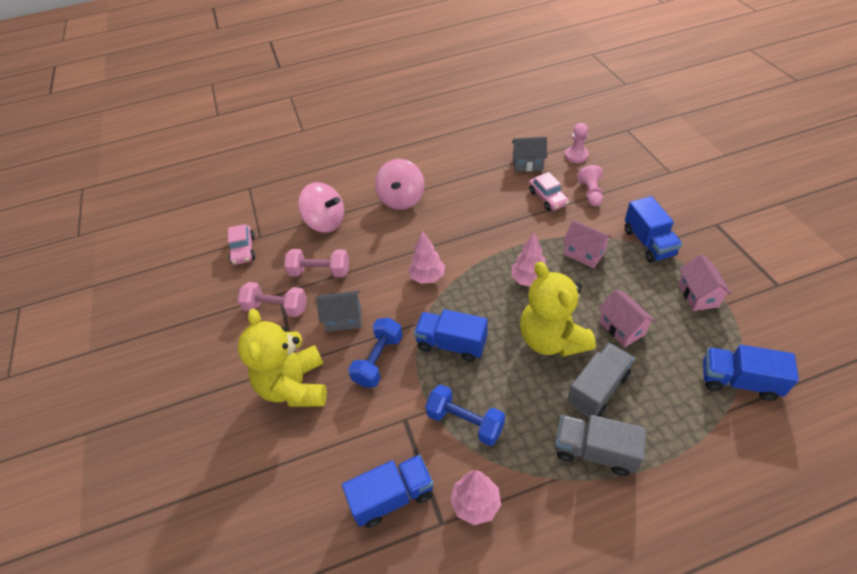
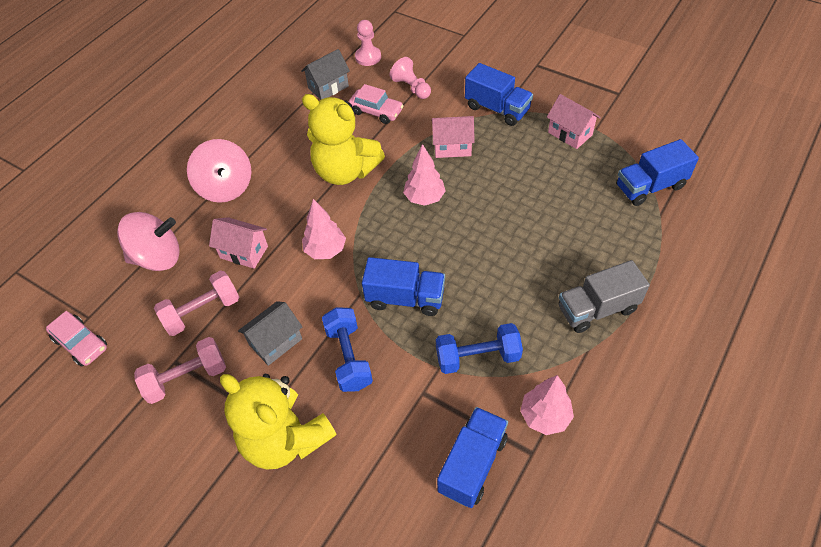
camera: 40 degrees left, 5 degrees up
(451, 344) = (405, 298): blue truck -> blue truck turned 150 degrees counterclockwise
(551, 339) = (489, 239): yellow teddy bear -> yellow teddy bear (345, 171)
(598, 389) = (559, 257): grey truck -> none
(621, 328) = (536, 195): pink house -> pink house (244, 252)

